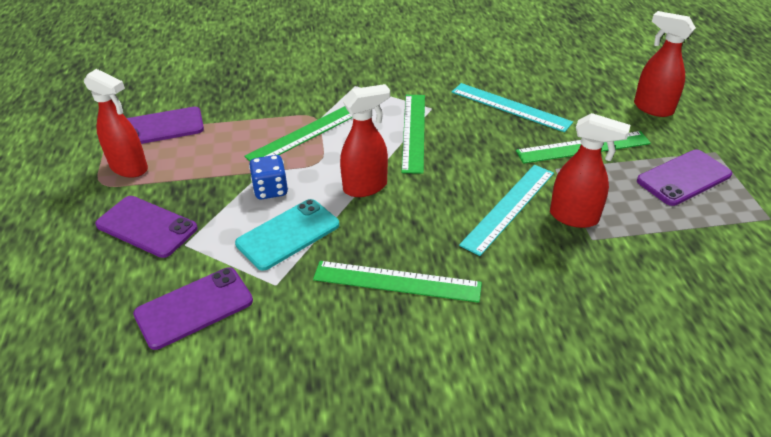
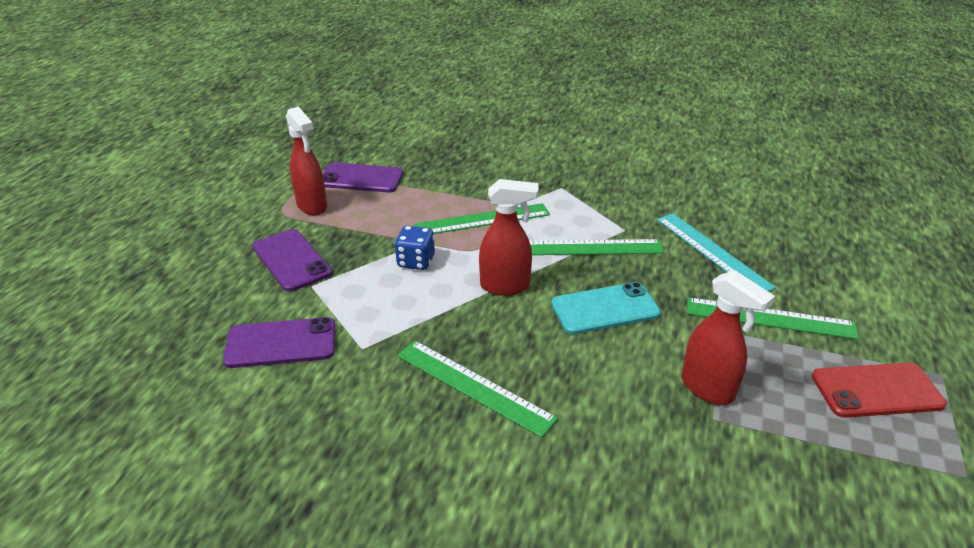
camera: 25 degrees right, 5 degrees down
(288, 234) = (404, 306): turquoise phone -> turquoise phone (605, 309)
(413, 132) = (590, 247): green ruler -> green ruler turned 60 degrees clockwise
(509, 207) = (639, 354): turquoise ruler -> none
(652, 108) = (888, 301): red spray bottle -> none
(683, 178) = (876, 390): purple phone -> red phone

